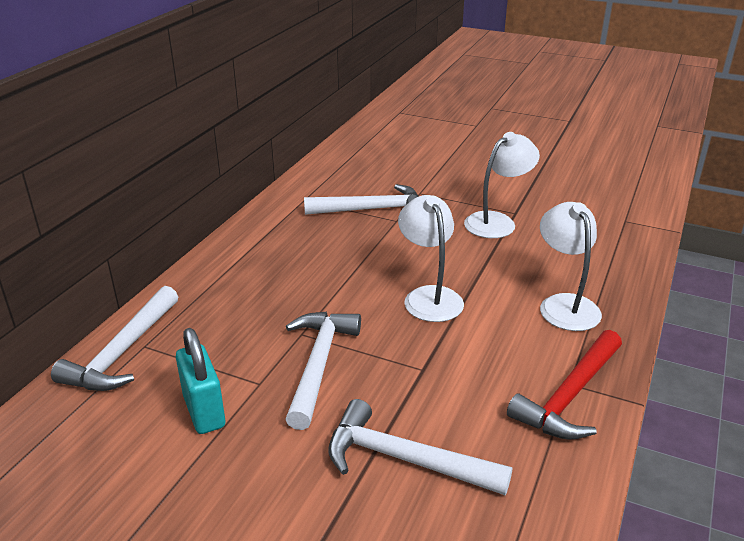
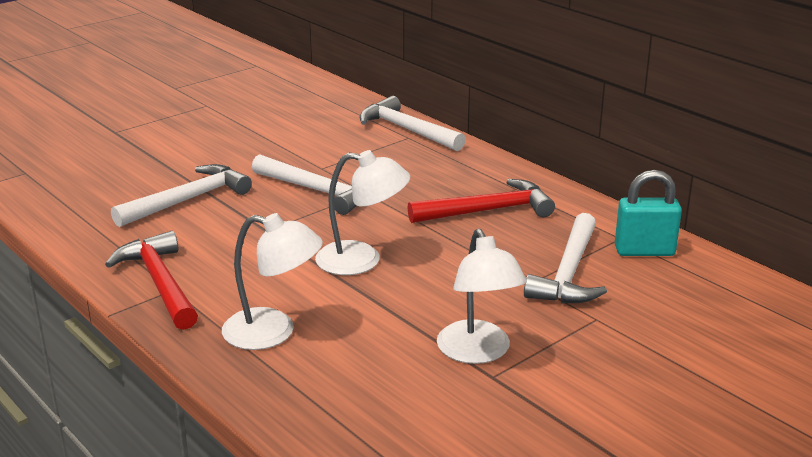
camera: 115 degrees right, 5 degrees down
(204, 411) = (312, 147): turquoise padlock -> turquoise padlock (644, 251)
(297, 259) = (488, 211): none -> red hammer

